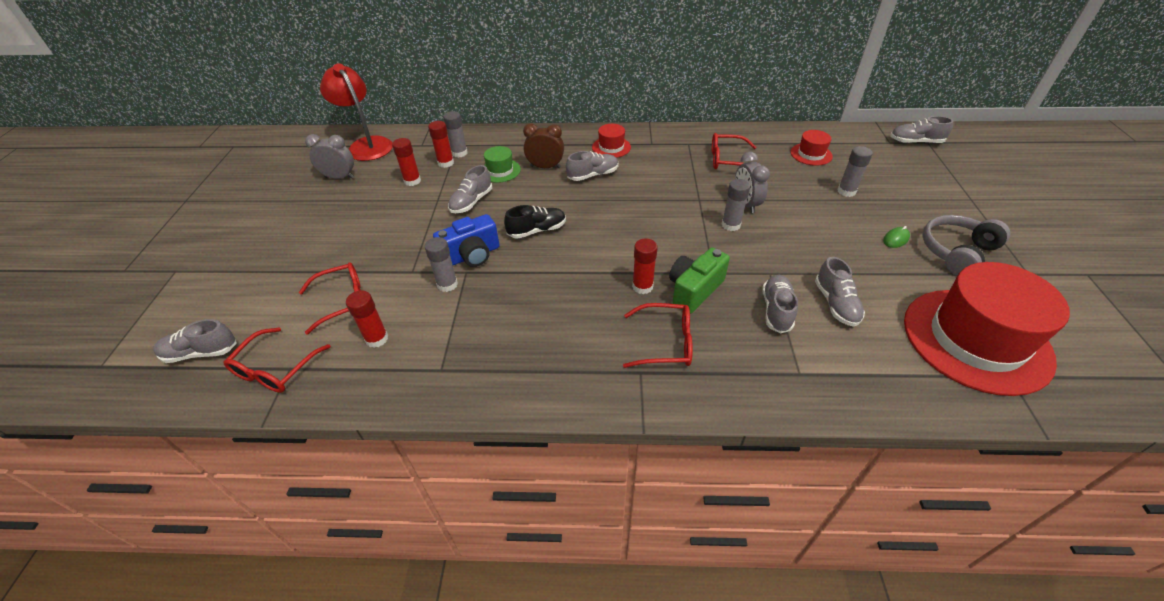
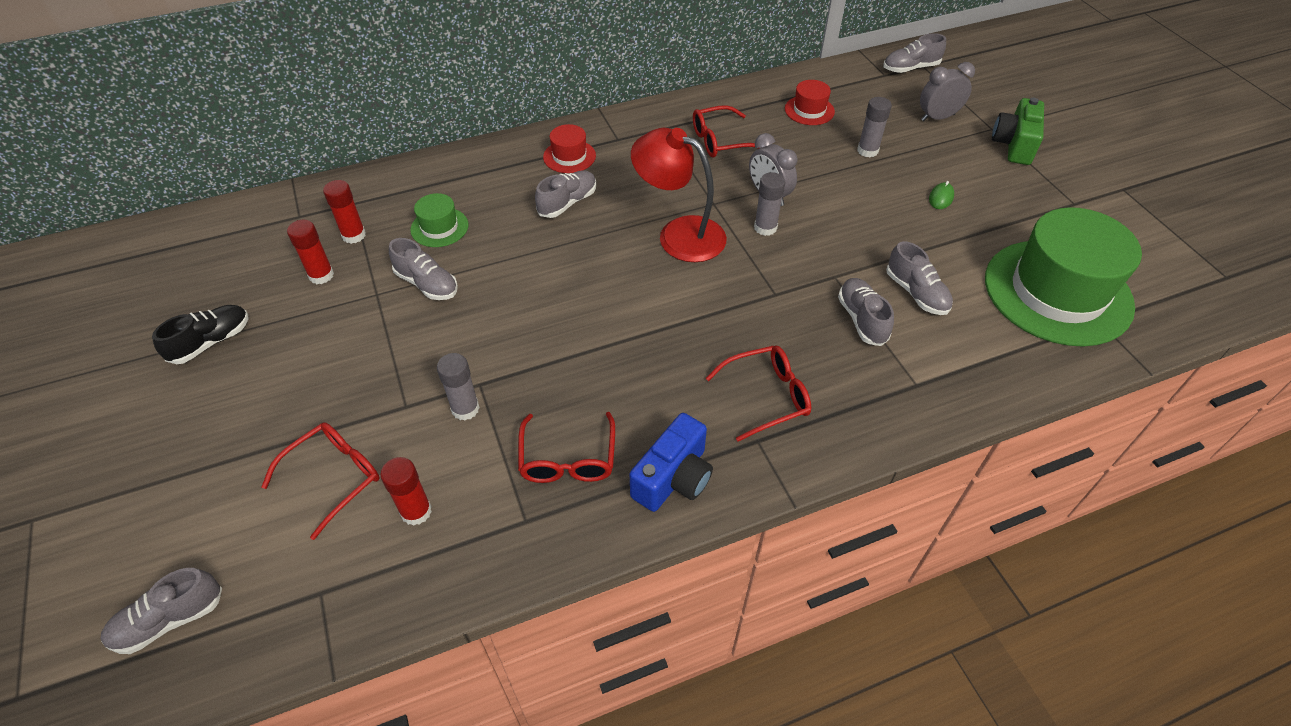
camera: 25 degrees left, 5 degrees up
(275, 370) = (300, 602): red glasses -> red glasses (568, 460)
(339, 177) = (203, 299): grey clock -> grey clock (937, 117)
(366, 145) = (211, 236): red lamp -> red lamp (679, 234)
(459, 153) = (364, 215): grey glue stick -> none
(471, 202) = (427, 284): grey shoe -> grey shoe turned 60 degrees counterclockwise
(471, 255) = (473, 359): blue camera -> blue camera (673, 478)
(537, 230) = (539, 300): black shoe -> black shoe (211, 342)
(545, 167) = (498, 206): brown clock -> none
(642, 286) = (706, 336): red glue stick -> none
(694, 290) = (765, 322): green camera -> green camera (1014, 145)
(956, 252) = (1003, 197): grey headphones -> none
(976, 340) = (1057, 292): red hat -> green hat

